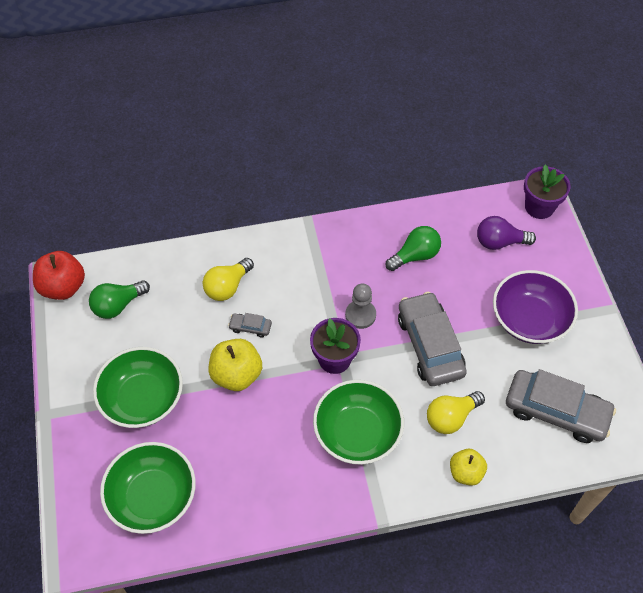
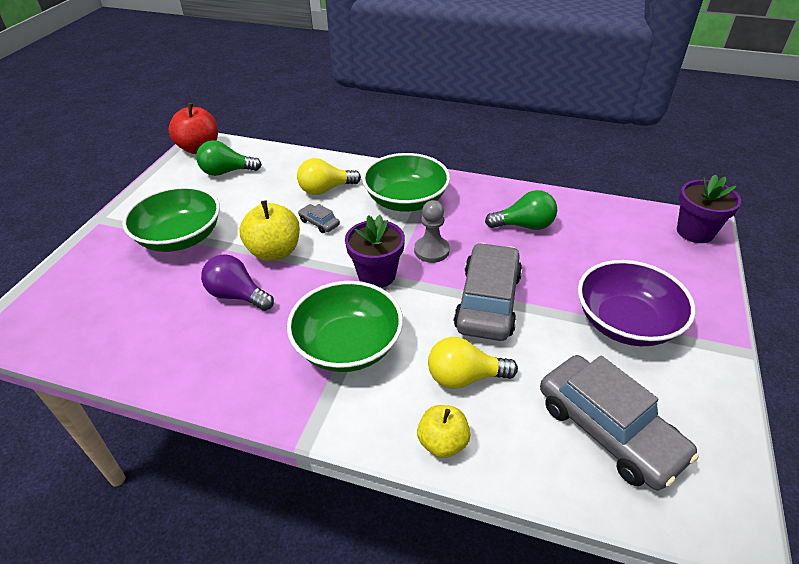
camera: 30 degrees right, 15 degrees down
(153, 496) = (110, 313): green bowl -> green bowl (406, 200)
(499, 242) = (628, 245): purple light bulb -> purple light bulb (237, 295)

